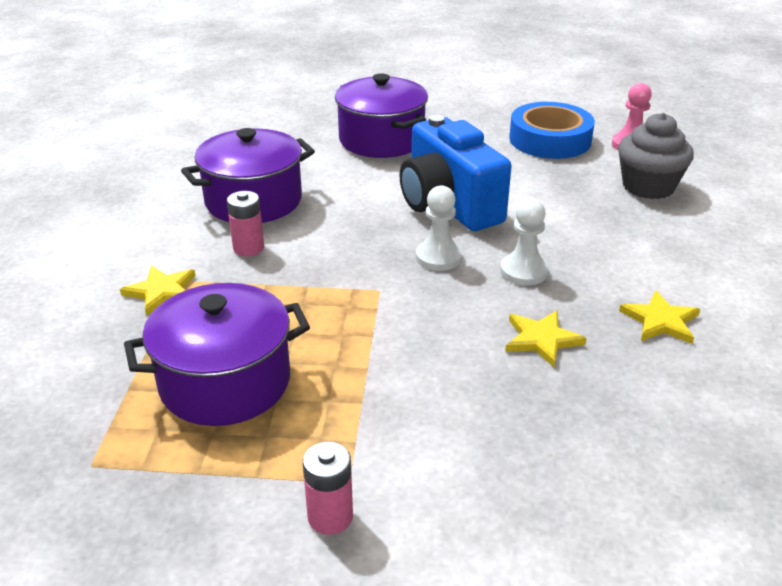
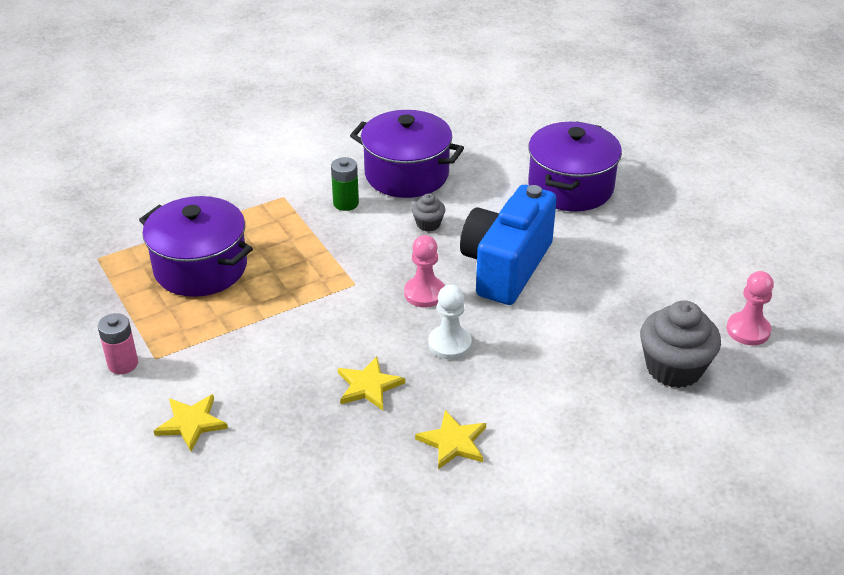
camera: 55 degrees right, 5 degrees up
(162, 292) = (263, 196): yellow star -> yellow star (191, 423)
(248, 248) = (346, 203): pink battery -> green battery
(341, 218) = (428, 224): none -> grey cupcake
(438, 257) = (424, 293): white pawn -> pink pawn
(550, 140) = (692, 277): blue tape -> none

